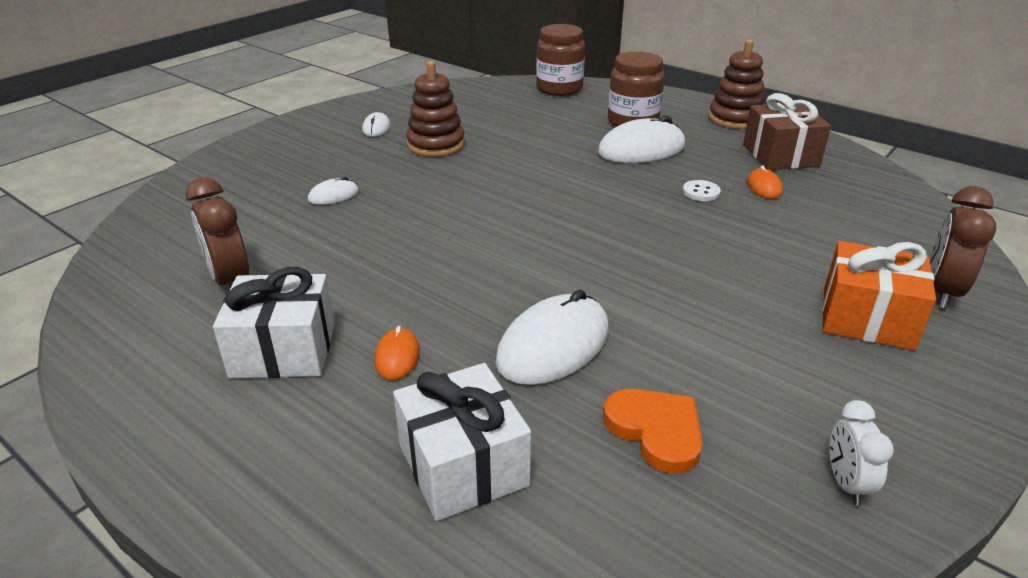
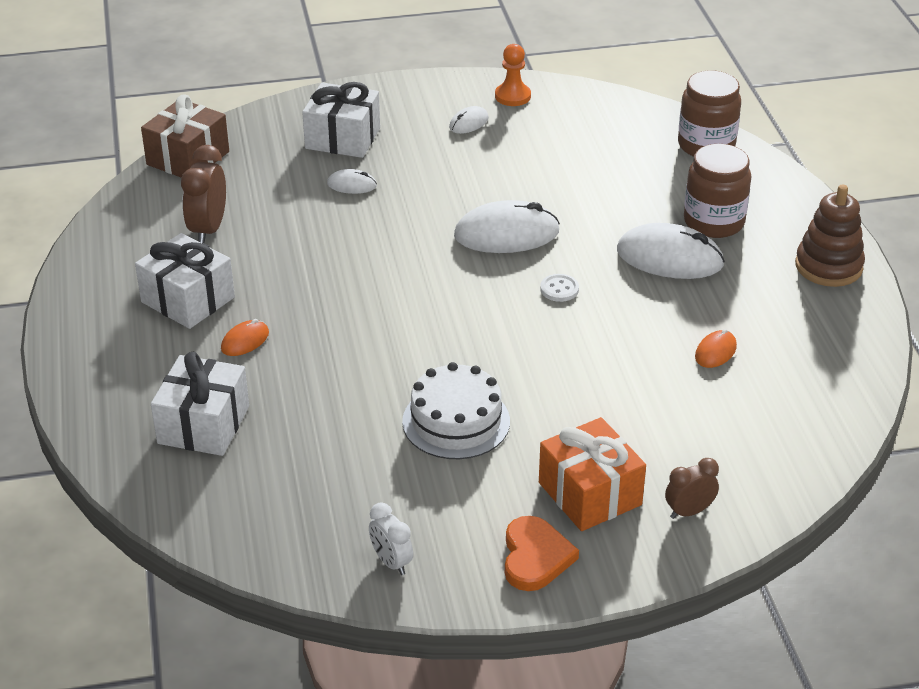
camera: 40 degrees right, 5 degrees up
(281, 170) = (342, 138): none -> white gift
(387, 104) = (512, 96): none -> orange pawn
(436, 144) = (494, 166): brown stacking toy -> none
(553, 345) = (345, 387): white mouse -> white mouse (506, 234)
(656, 431) = (330, 471): orange heart -> orange heart (535, 557)
(686, 321) = (456, 421): none -> white cake
(701, 192) = (648, 328): white button -> white button (559, 289)
(780, 155) = (794, 329): brown gift -> brown gift (188, 158)
(846, 483) = (391, 562): white clock -> white clock turned 75 degrees counterclockwise
(941, 292) = (689, 511): brown clock -> brown clock, size x0.62

